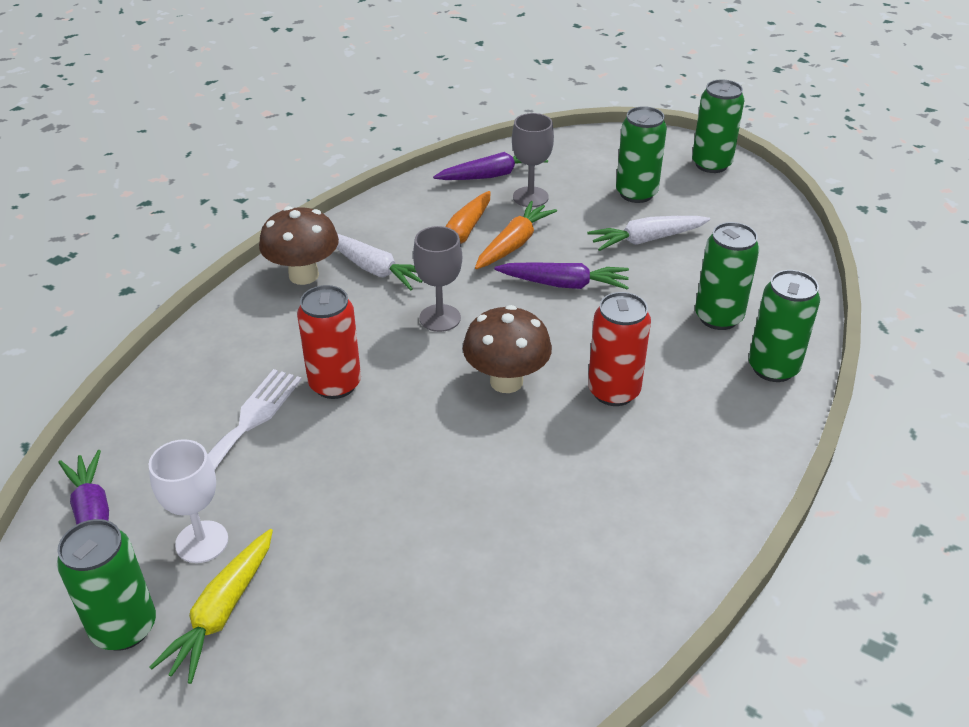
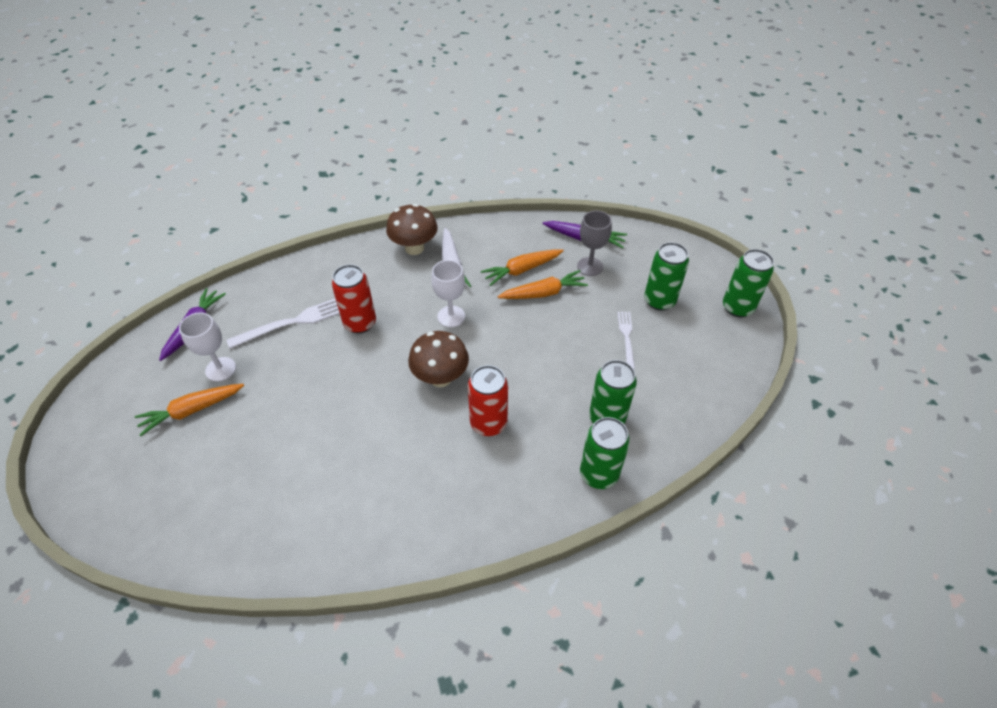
camera: 40 degrees right, 10 degrees up
(124, 627) = (153, 389): green can -> none
(222, 612) = (192, 411): yellow carrot -> orange carrot
(440, 318) = (451, 316): grey goblet -> white goblet
(564, 284) = (541, 337): purple carrot -> none
(646, 240) = (626, 337): white carrot -> white fork

